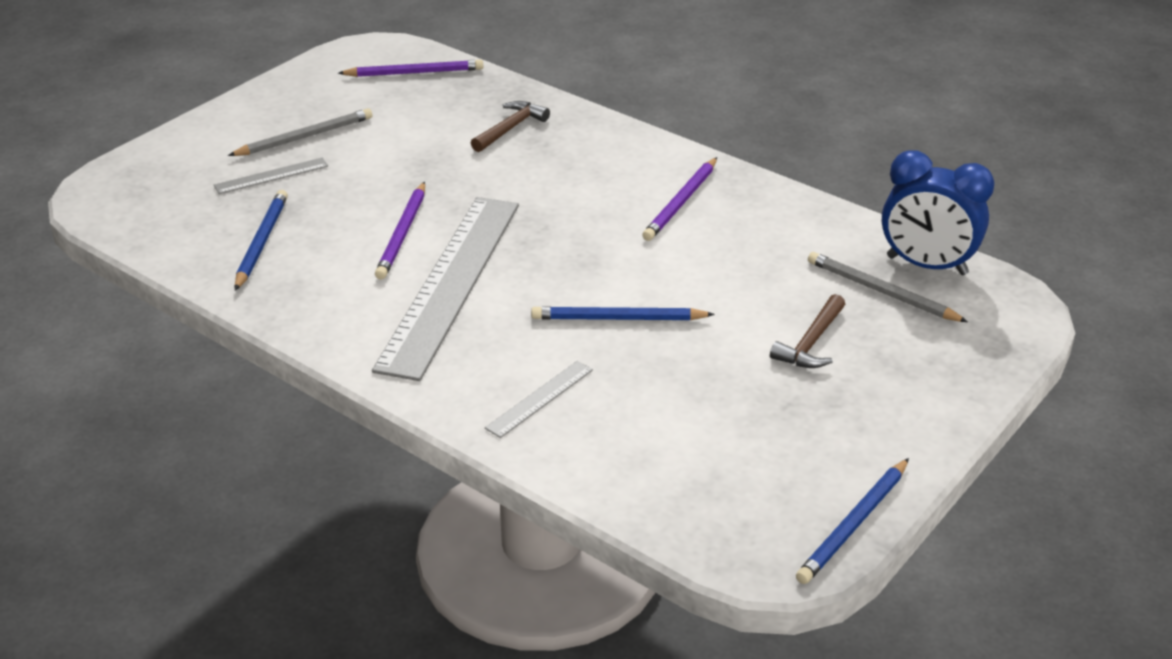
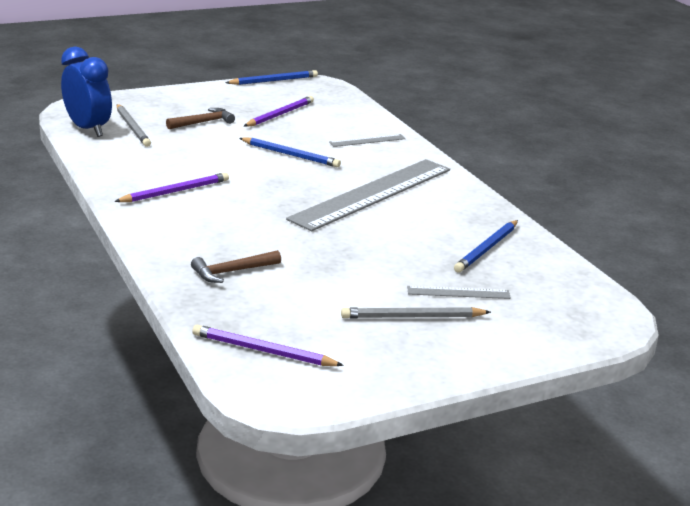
camera: 155 degrees left, 10 degrees down
(403, 234) = (382, 226): purple pencil -> purple pencil (280, 114)

